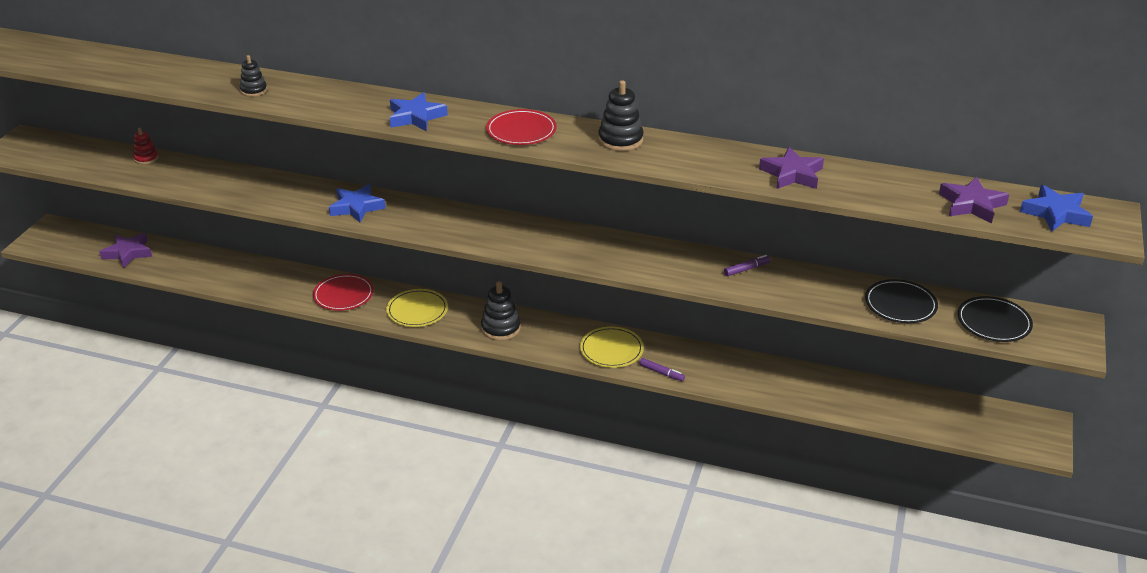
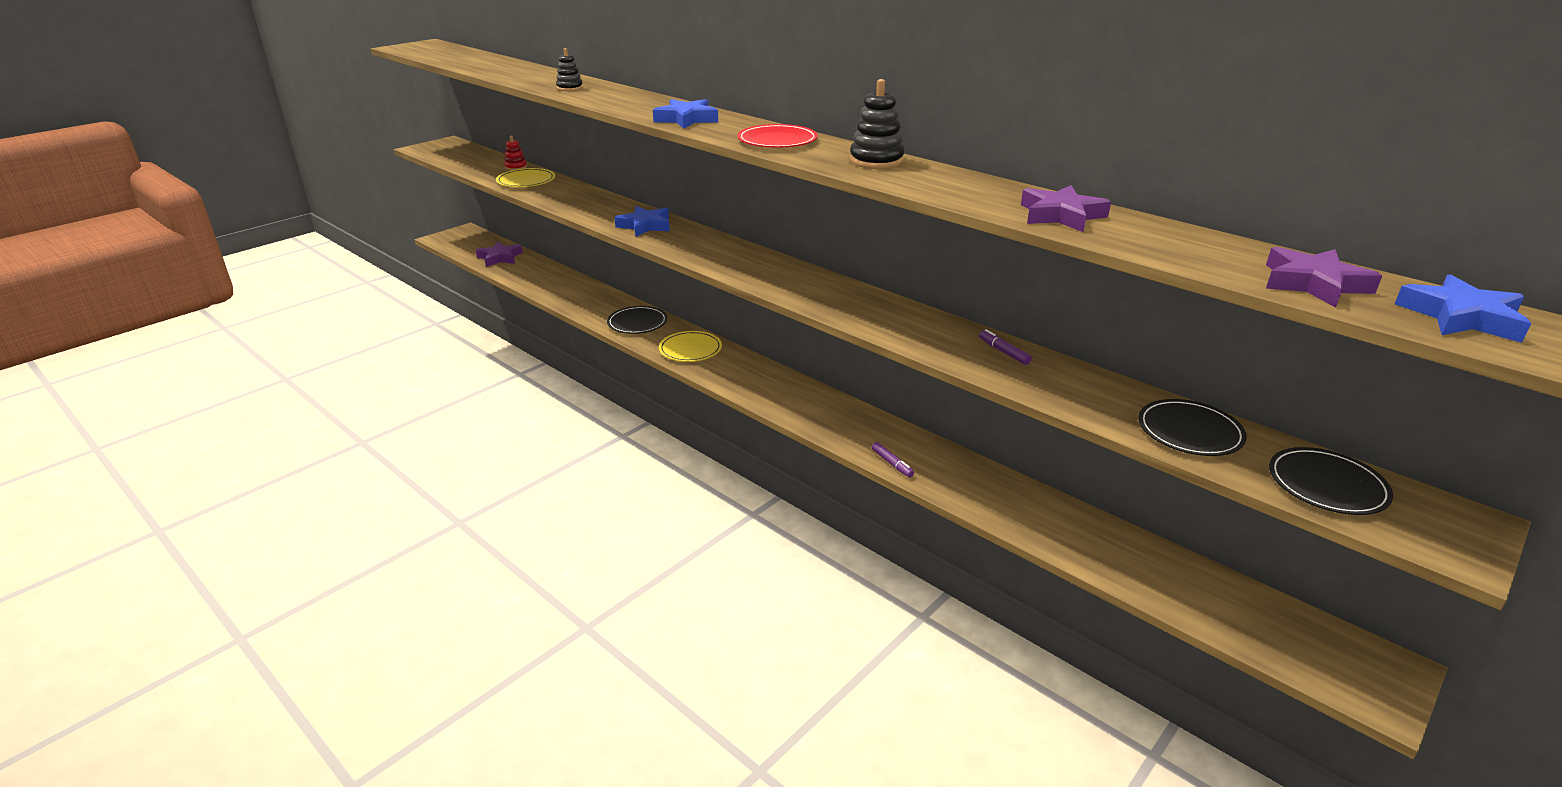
camera: 25 degrees right, 5 degrees down
(343, 295) = (637, 323): red plate -> black plate
(501, 328) = (755, 382): black stacking toy -> none
(611, 350) = (853, 428): yellow plate -> yellow plate (526, 181)
(746, 269) = (1003, 352): purple marker -> purple marker turned 120 degrees counterclockwise

